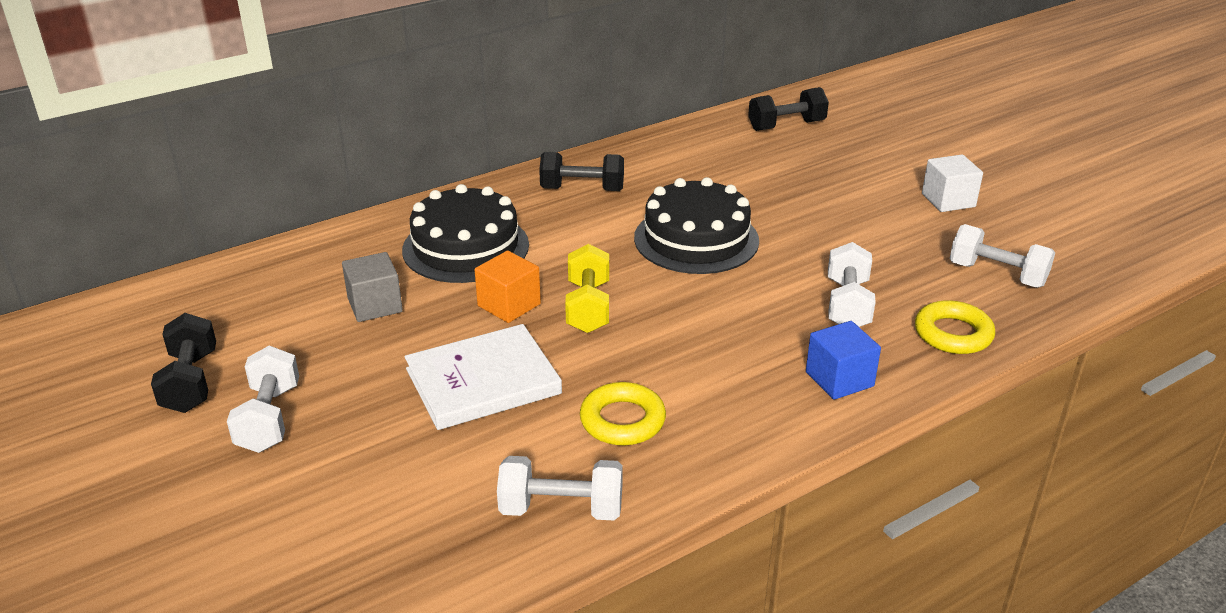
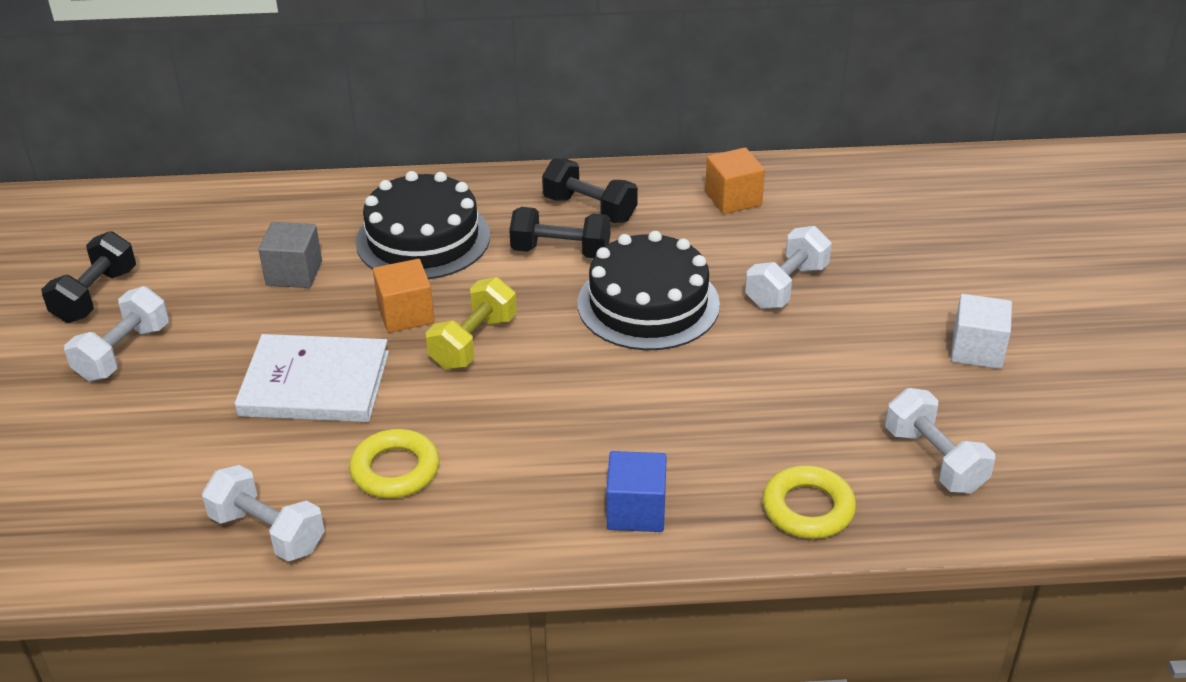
camera: 30 degrees right, 5 degrees up
(683, 154) = (733, 198): none -> orange cube
(786, 126) = (884, 197): black dumbbell -> black dumbbell (561, 251)
(847, 305) = (729, 433): white dumbbell -> white dumbbell (786, 286)

